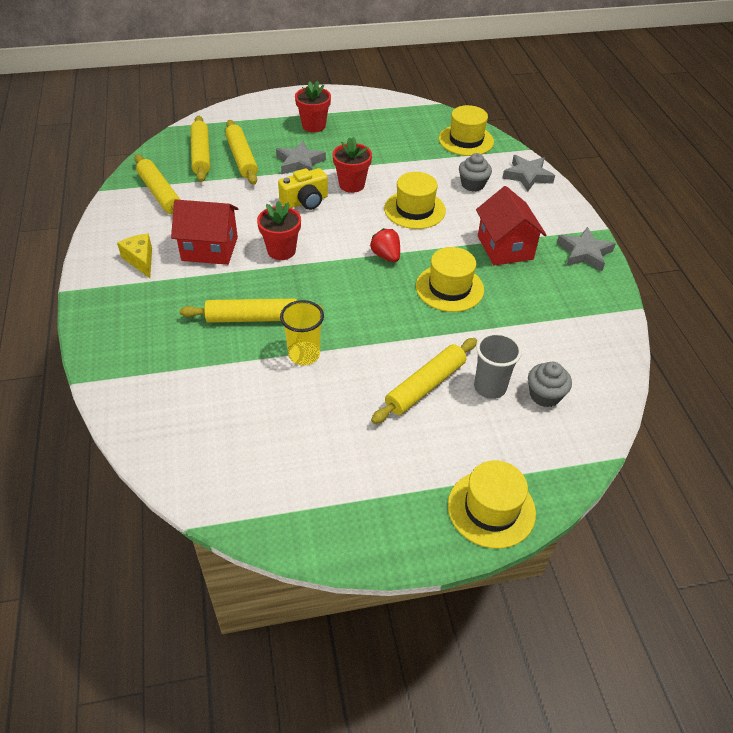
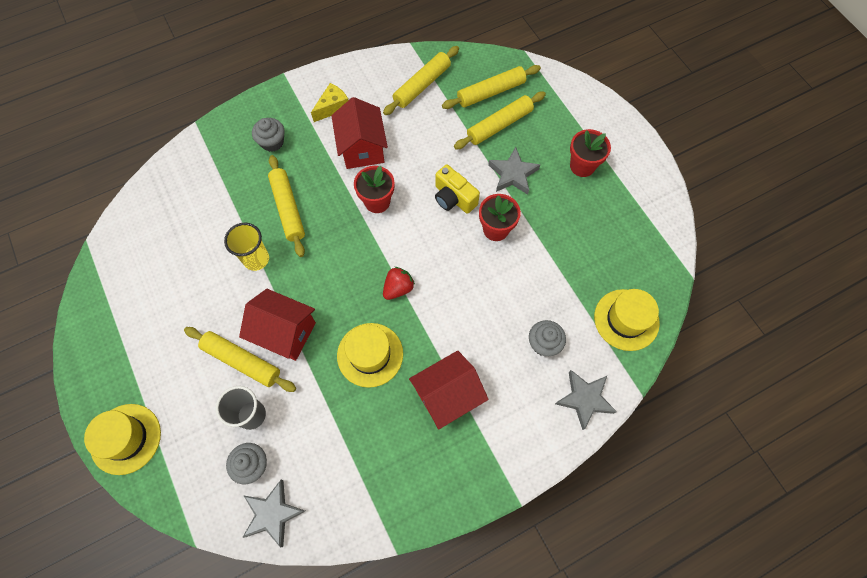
camera: 75 degrees right, 20 degrees up
(154, 316) = (272, 142): none -> grey cupcake
(404, 345) = (285, 332): none -> red house
(414, 210) = (477, 296): yellow hat -> none
(584, 253) = (466, 480): grey star -> grey star (273, 513)

